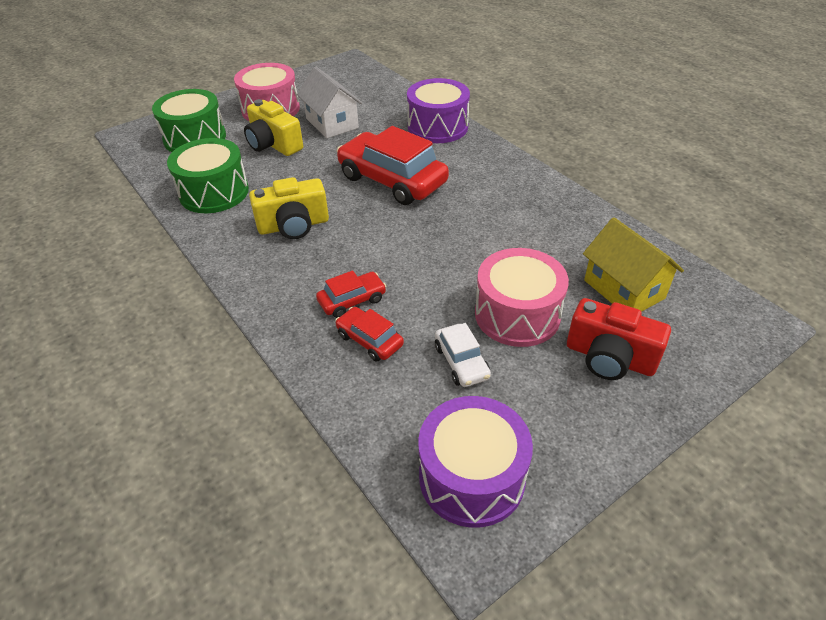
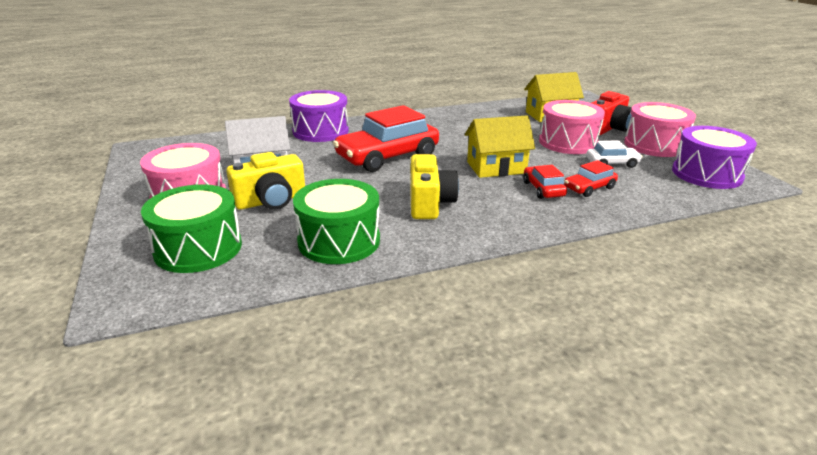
camera: 75 degrees left, 15 degrees down
(398, 258) = (496, 167): none -> yellow house
(566, 416) = (654, 145): none -> pink drum

